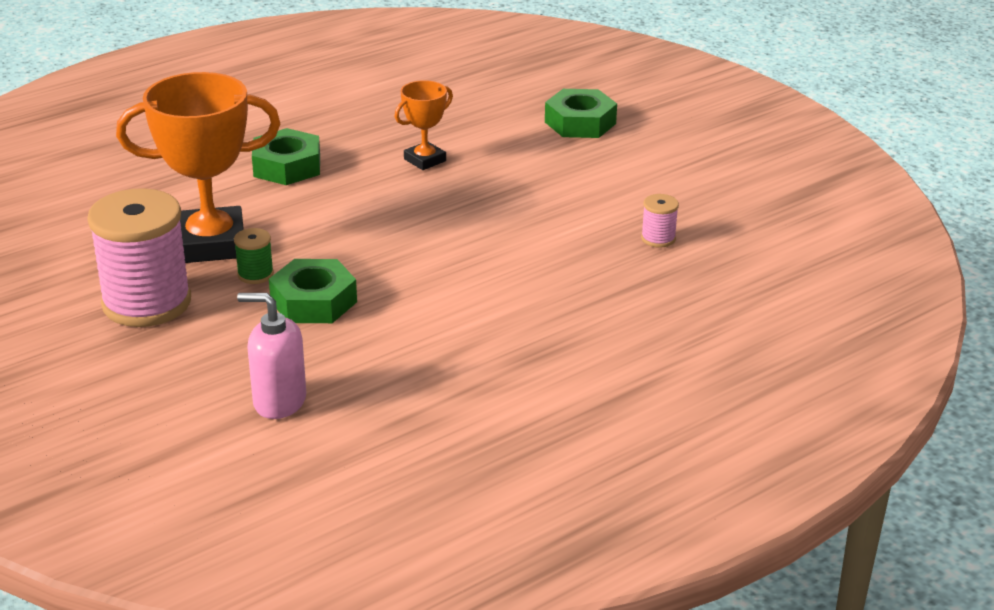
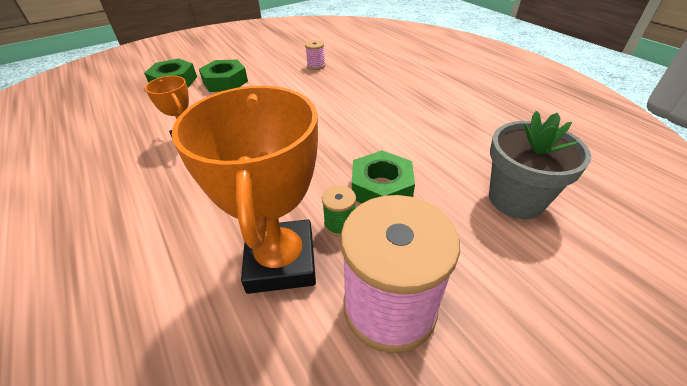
camera: 85 degrees left, 10 degrees up
(279, 401) = (516, 199): pink soap dispenser -> grey flower pot
(287, 166) = (152, 214): green nut -> green nut (225, 82)

